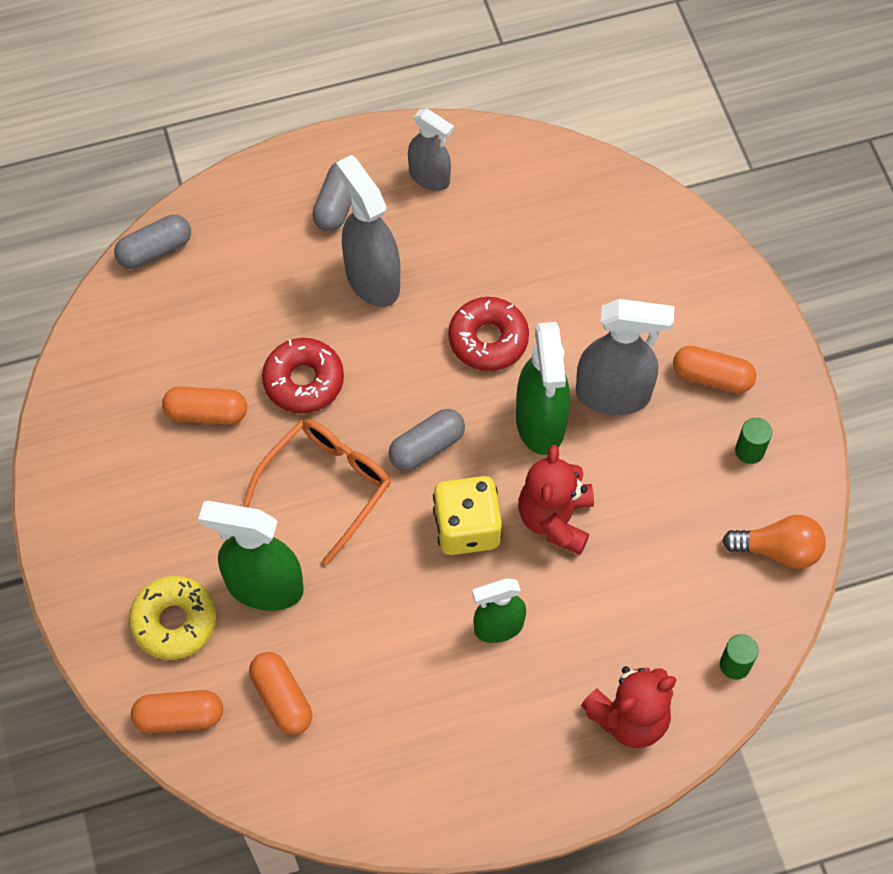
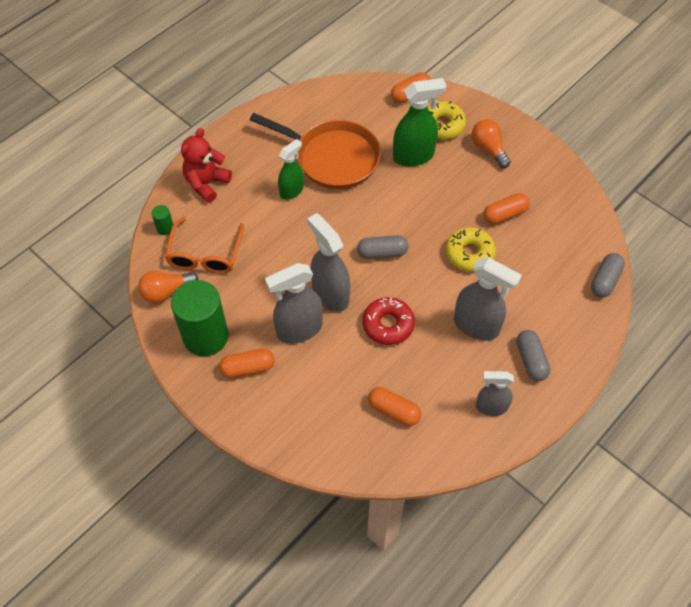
camera: 150 degrees right, 5 degrees down
(138, 535) = (488, 149): none -> orange light bulb
(282, 698) = (371, 120): orange capsule -> orange capsule (393, 411)
(303, 381) = (469, 253): red donut -> yellow donut
(326, 486) = (418, 211): orange glasses -> orange glasses (205, 254)
(395, 655) = (332, 158): none -> orange pan
(426, 447) = (382, 253): grey capsule -> grey capsule turned 60 degrees clockwise
(467, 528) = (335, 225): yellow dice -> none
(540, 423) = (330, 294): green spray bottle -> grey spray bottle
(555, 519) = (293, 251): red teddy bear -> none
(749, 450) = (205, 336): green cylinder -> green cylinder, size x2.43

